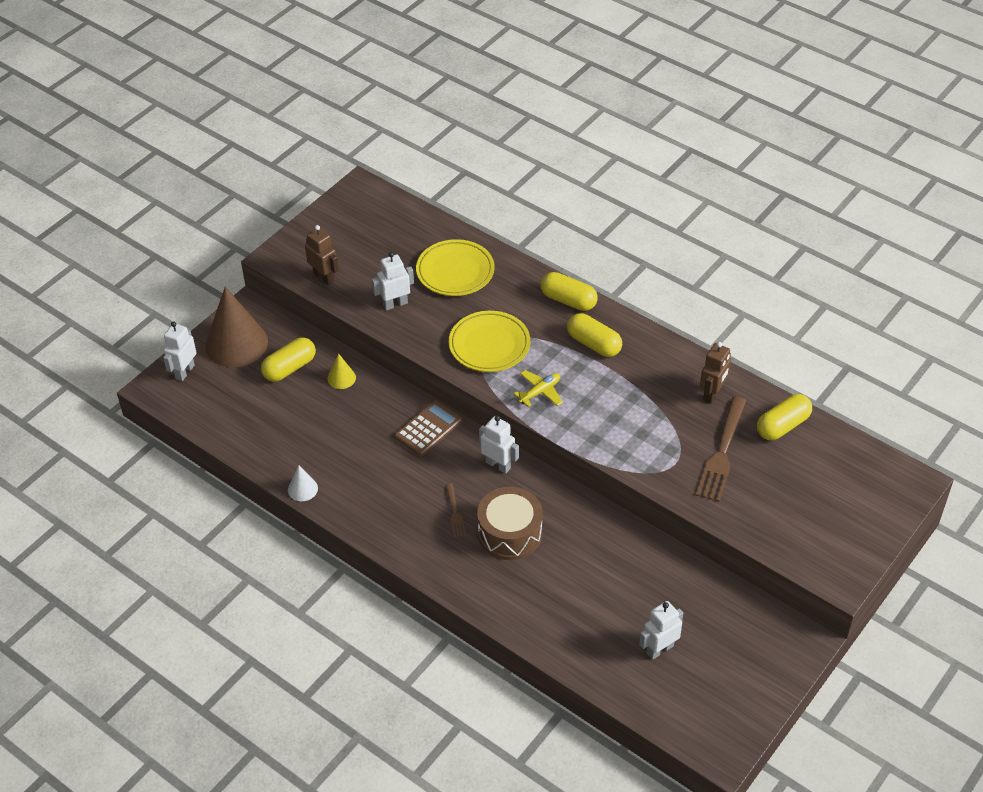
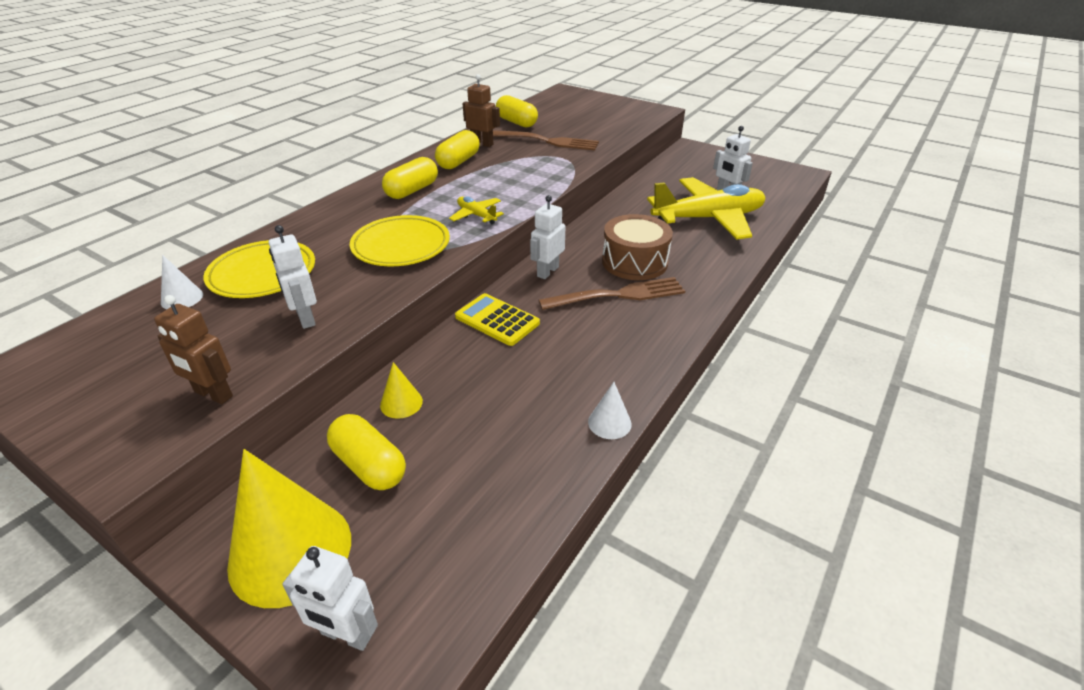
camera: 95 degrees left, 10 degrees down
(236, 343) = (290, 551): brown cone -> yellow cone
(324, 277) = (213, 394): brown robot -> brown robot turned 105 degrees counterclockwise
(428, 238) = (182, 298): none -> white cone
(428, 429) = (497, 320): brown calculator -> yellow calculator
(454, 512) = (617, 295): brown fork -> brown fork, size x2.01
(568, 300) = (344, 204): yellow capsule -> yellow capsule (458, 162)
(595, 614) = (708, 219): none -> yellow plane

